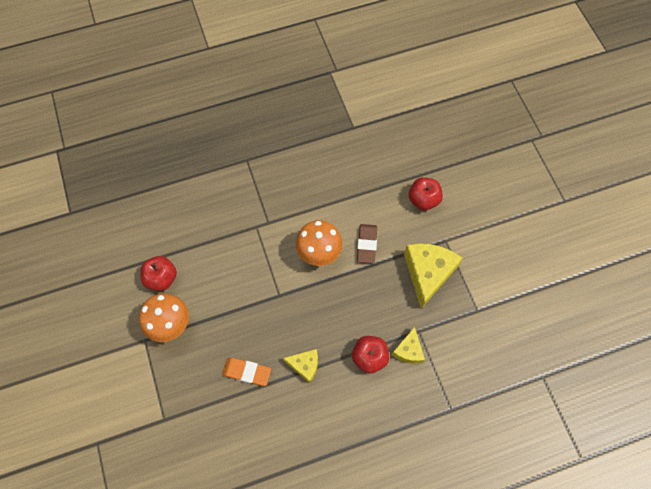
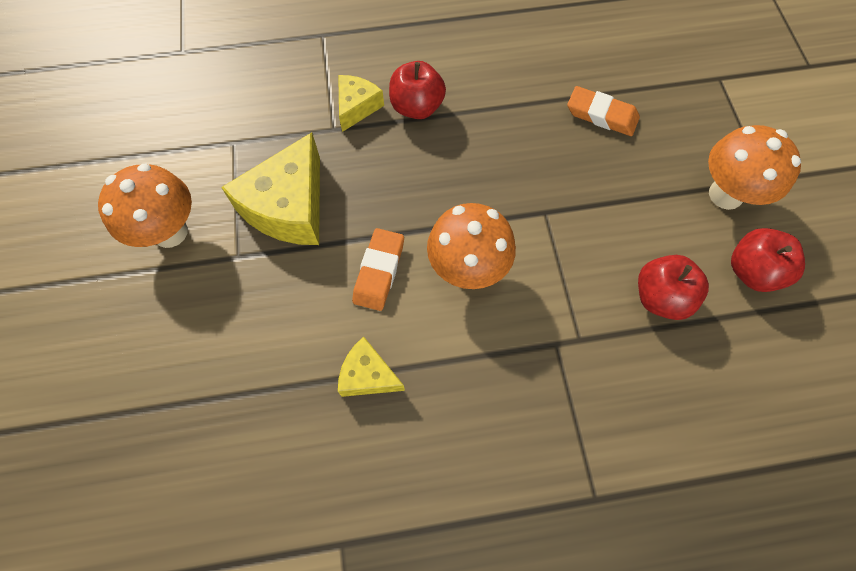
camera: 170 degrees left, 0 degrees up
(304, 365) = (514, 111): yellow cheese -> yellow cheese (368, 375)
(366, 244) = (379, 271): brown eraser -> orange eraser
(423, 200) = (248, 339): red apple -> red apple (660, 297)
(488, 247) = (170, 232): none -> orange mushroom

